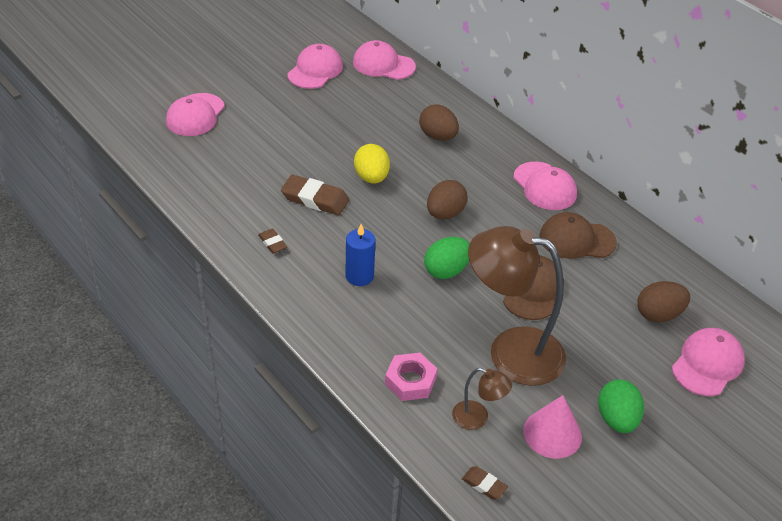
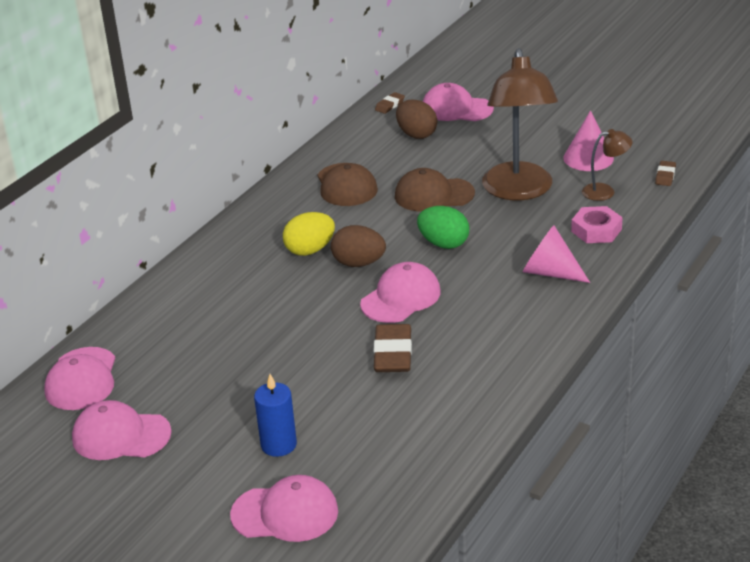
camera: 105 degrees left, 10 degrees down
(272, 243) = (486, 360): brown eraser -> brown eraser (389, 105)
(359, 276) = (491, 290): blue candle -> blue candle (278, 445)
(362, 321) = (550, 272): none -> pink cone
(371, 177) = (329, 325): yellow egg -> yellow egg (310, 250)
(438, 136) = (223, 299): brown egg -> none
(477, 418) = (605, 191): brown lamp -> brown lamp turned 75 degrees clockwise
(544, 186) = (275, 215): pink cap -> pink cap (401, 298)
(616, 419) = (548, 135): green egg -> none

